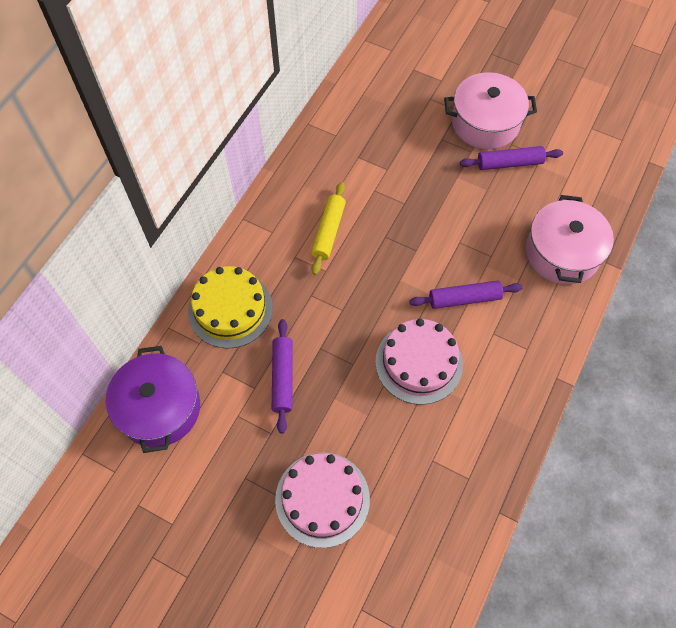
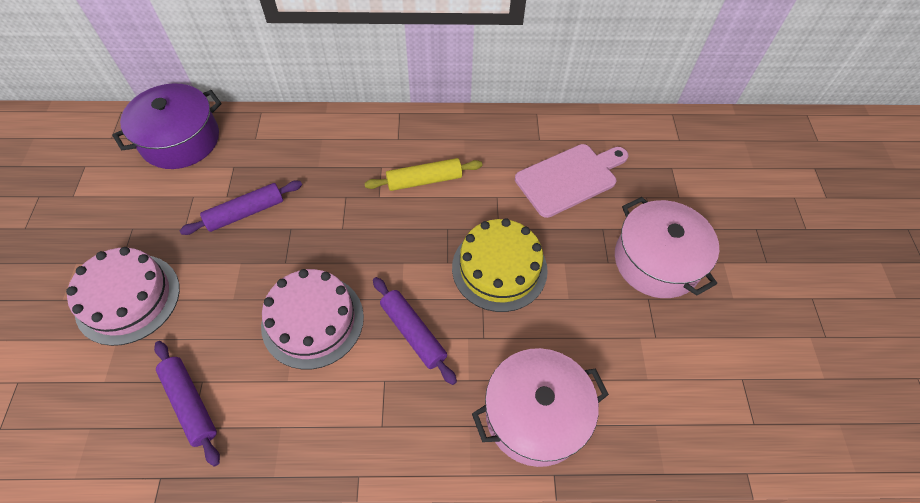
camera: 60 degrees right, 5 degrees down
(230, 309) = (299, 144): yellow cake -> yellow cake (499, 268)
(385, 135) = (569, 178): none -> pink cutting board
(509, 163) = (620, 307): purple rolling pin -> purple rolling pin (190, 404)

